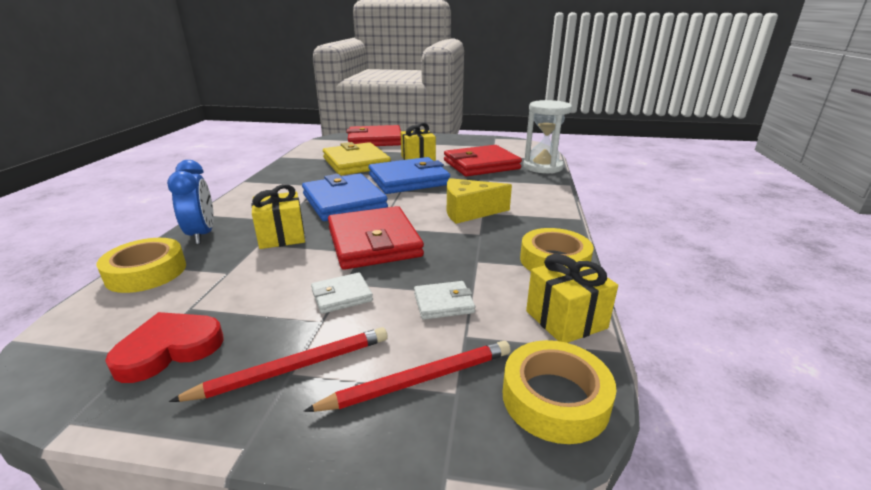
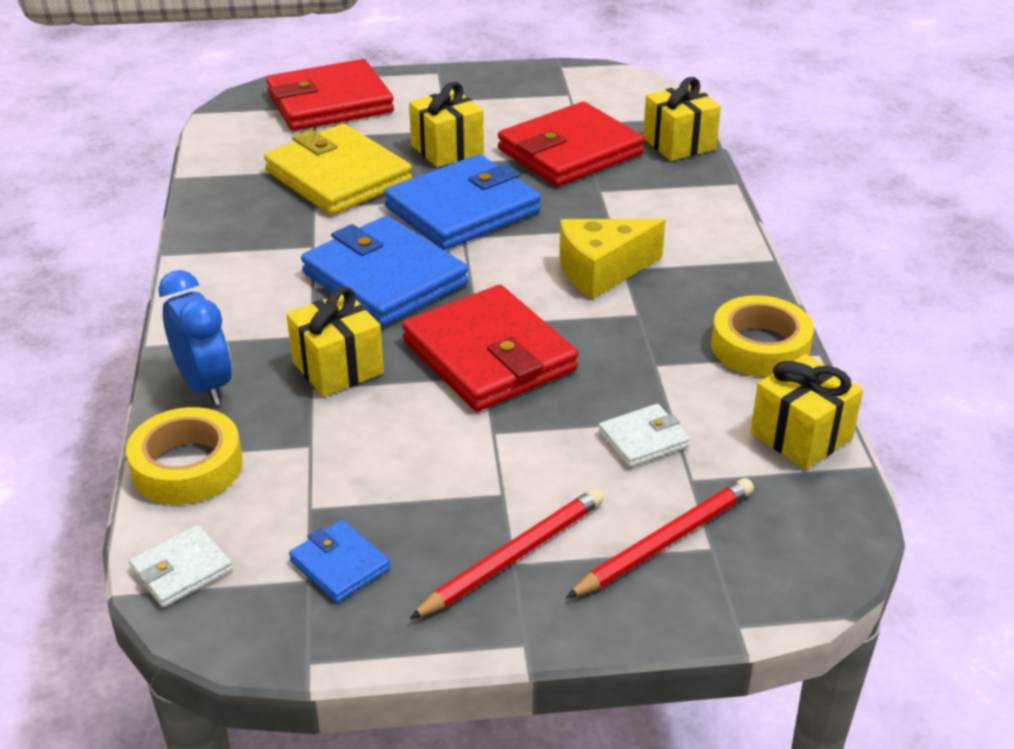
camera: 15 degrees left, 10 degrees up
(169, 349) = (340, 565): red heart -> blue wallet
(342, 296) = (503, 453): white wallet -> white wallet (181, 570)
(543, 167) = (679, 143): white hourglass -> yellow gift
(555, 398) = (816, 533): yellow tape -> none

